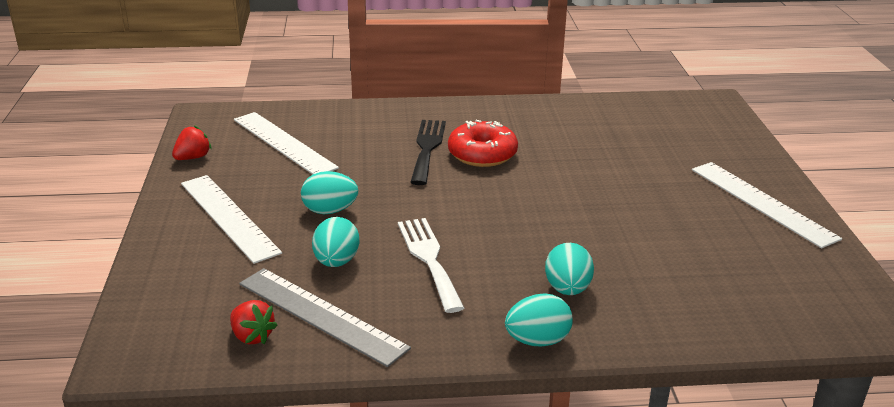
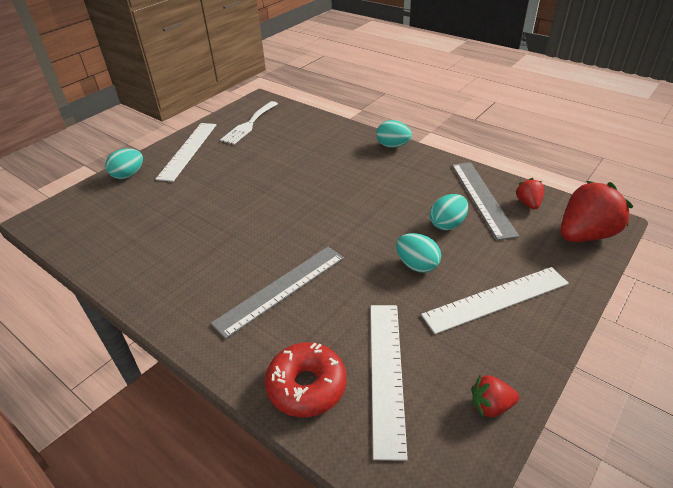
camera: 135 degrees left, 10 degrees up
(154, 324) = (585, 235): none -> red strawberry
(228, 217) = (496, 299): white ruler -> white ruler turned 60 degrees clockwise
(427, 148) = (281, 289): black fork -> grey ruler
(429, 259) = (393, 201): white fork -> white fork (249, 124)
(482, 154) = (255, 260): red donut -> red donut (306, 386)
(567, 289) = (348, 157): turquoise egg -> turquoise egg (128, 175)

